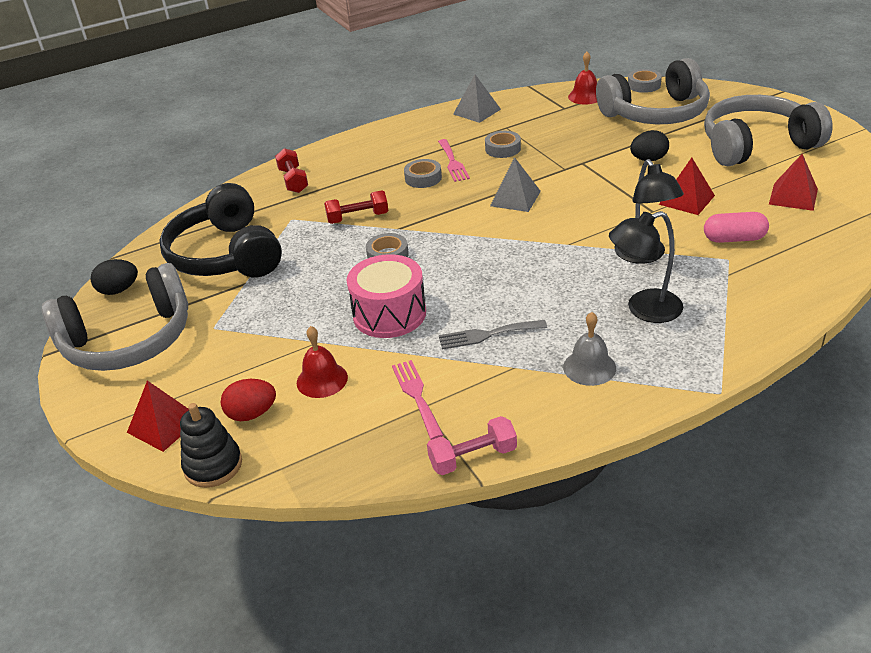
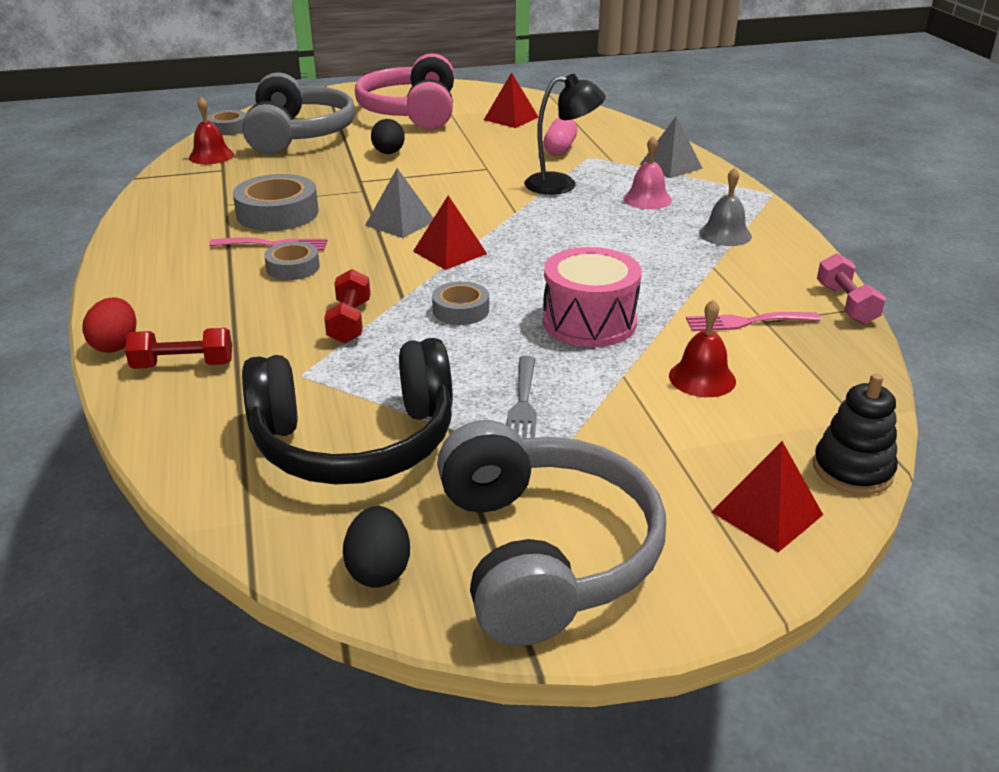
camera: 80 degrees left, 5 degrees down
(252, 414) = (757, 434): red egg -> red egg (116, 345)
(477, 111) = (158, 214): grey pyramid -> grey pyramid (671, 166)
(487, 335) = (655, 272): grey fork -> grey fork (523, 405)
(503, 149) = (277, 213): grey tape -> grey tape, size x1.71
(644, 309) = (647, 199): black lamp -> pink bell
(686, 199) = (480, 152): red pyramid -> red pyramid (449, 252)
(756, 145) = (411, 112): grey headphones -> pink headphones

